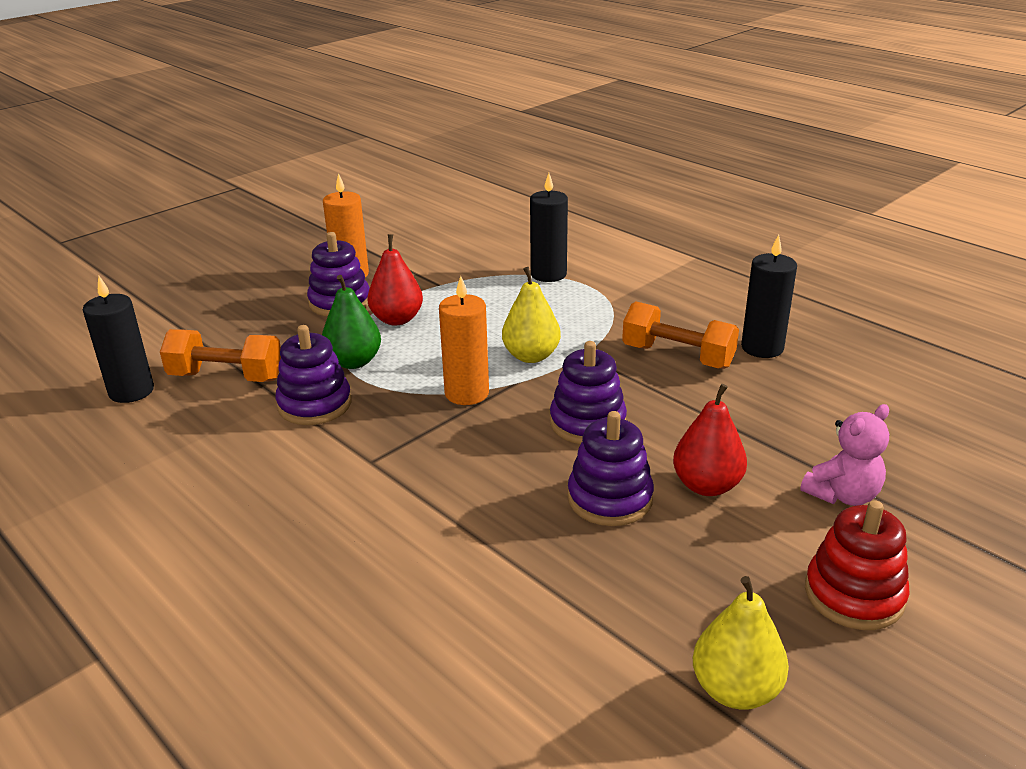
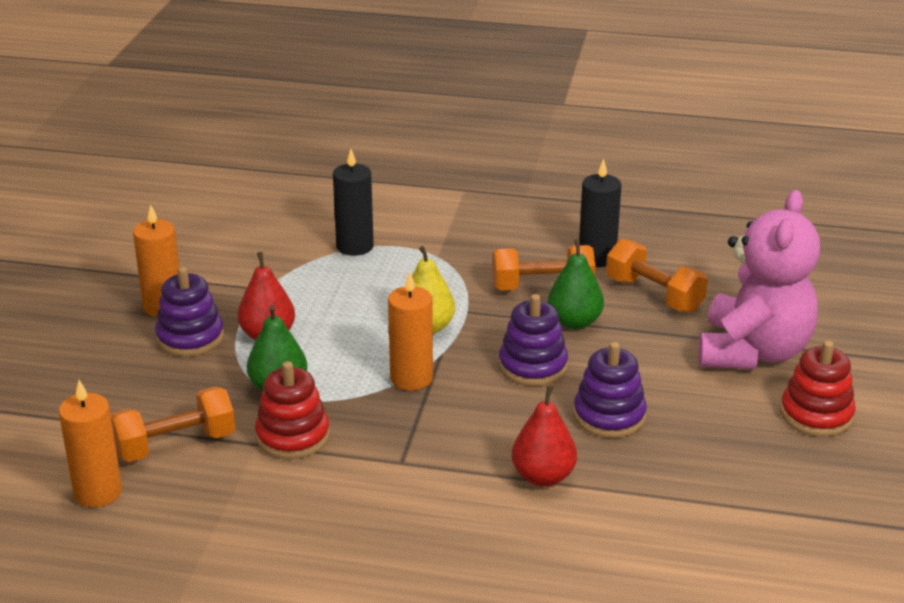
camera: 35 degrees left, 0 degrees up
(131, 391) = (98, 492): black candle -> orange candle
(315, 404) = (292, 437): purple stacking toy -> red stacking toy
(674, 397) = (574, 322): none -> green pear
(707, 486) = (663, 380): red pear -> red pear (543, 477)
(735, 690) = (804, 500): yellow pear -> none
(786, 400) = (654, 295): none -> orange dumbbell
(842, 495) = (753, 352): pink teddy bear -> pink teddy bear, size x2.01

